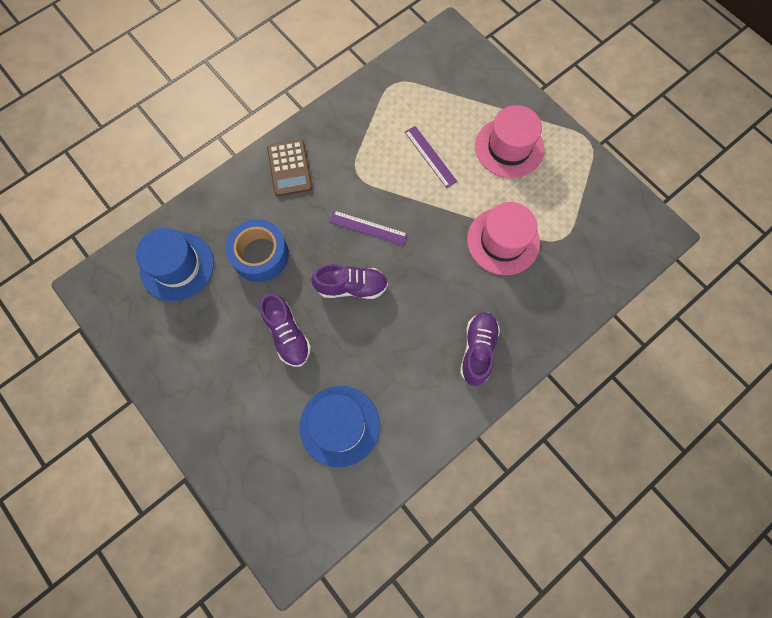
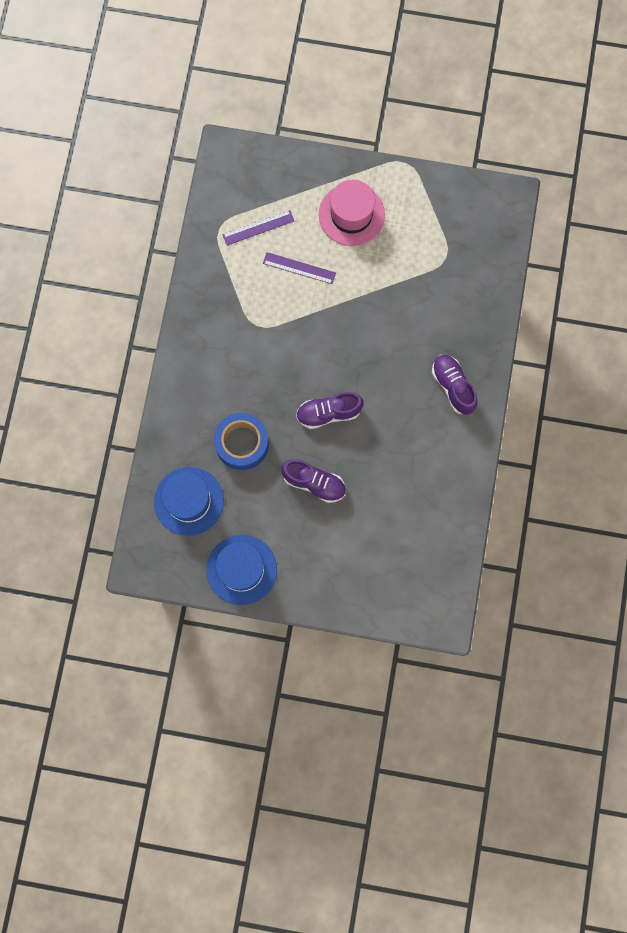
camera: 40 degrees left, 5 degrees up
(289, 168) = (202, 361): brown calculator -> none
(339, 425) = (404, 513): blue hat -> blue hat (241, 569)
(351, 287) = (328, 413): purple shoe -> purple shoe turned 150 degrees counterclockwise
(368, 228) = (302, 360): purple ruler -> purple ruler (258, 227)
(503, 241) = (406, 293): pink hat -> none

